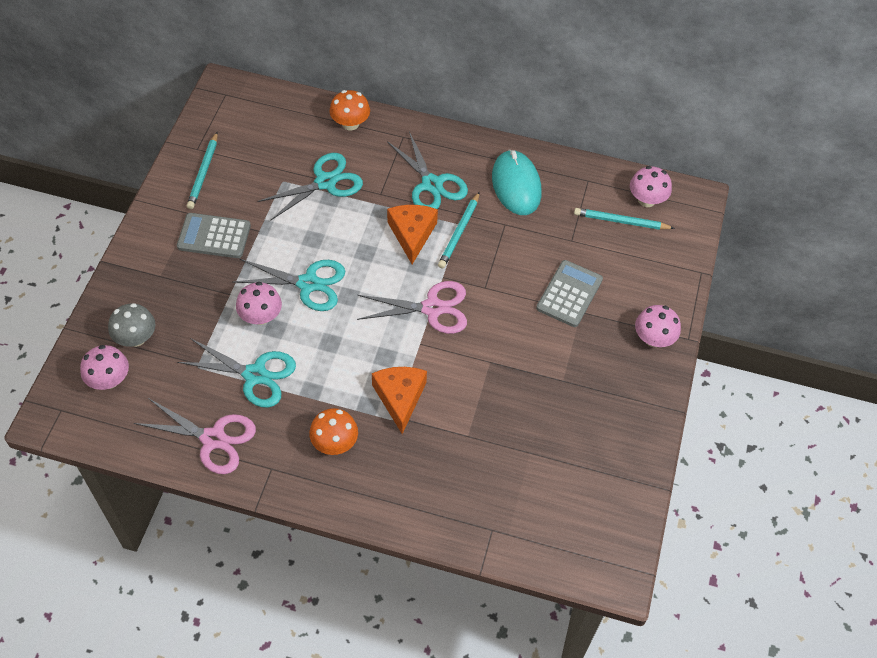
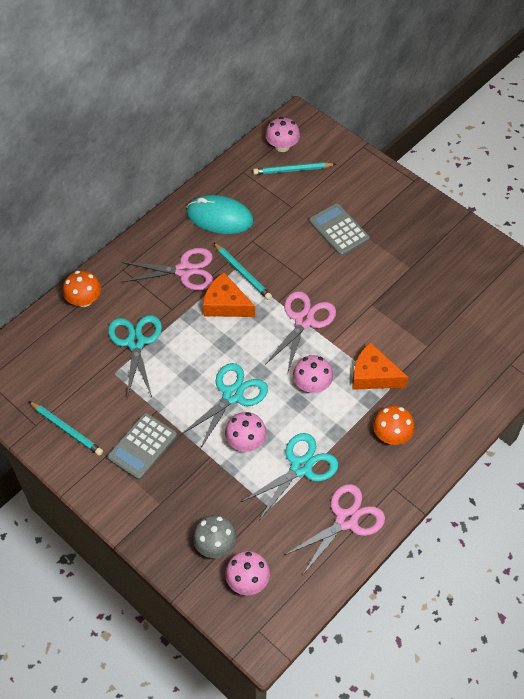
camera: 60 degrees left, 0 degrees up
(432, 184) = (184, 271): turquoise scissors -> pink scissors
(621, 221) = (292, 170): turquoise pencil -> turquoise pencil turned 45 degrees clockwise
(653, 338) = (403, 199): pink mushroom -> pink mushroom (312, 384)

